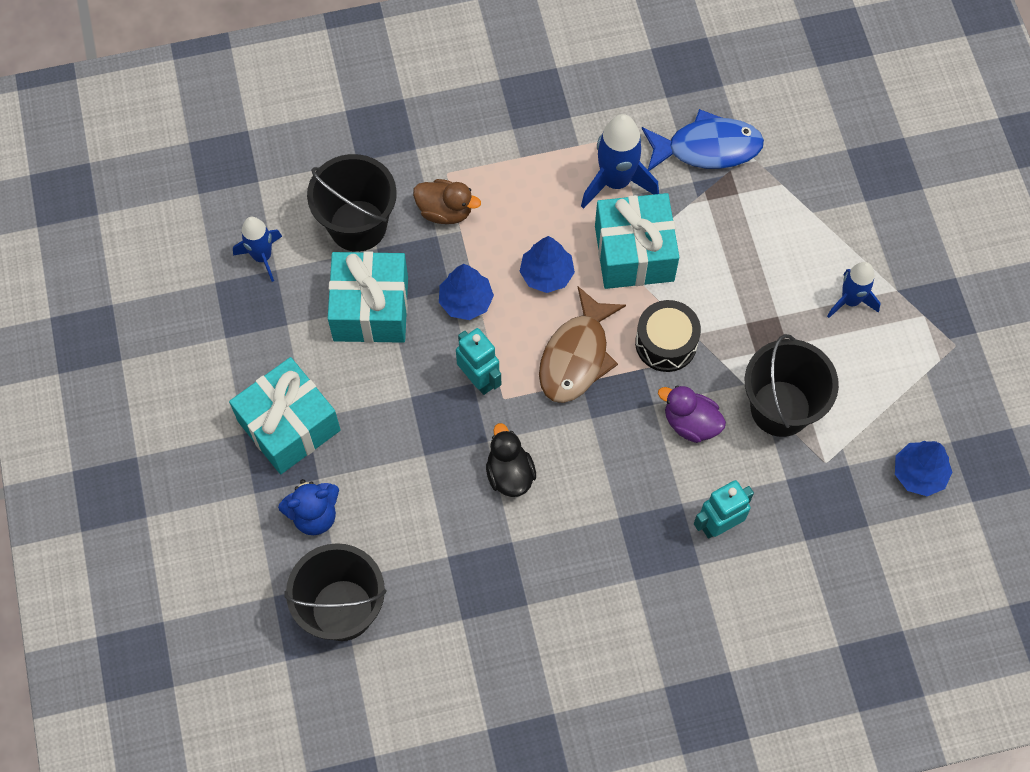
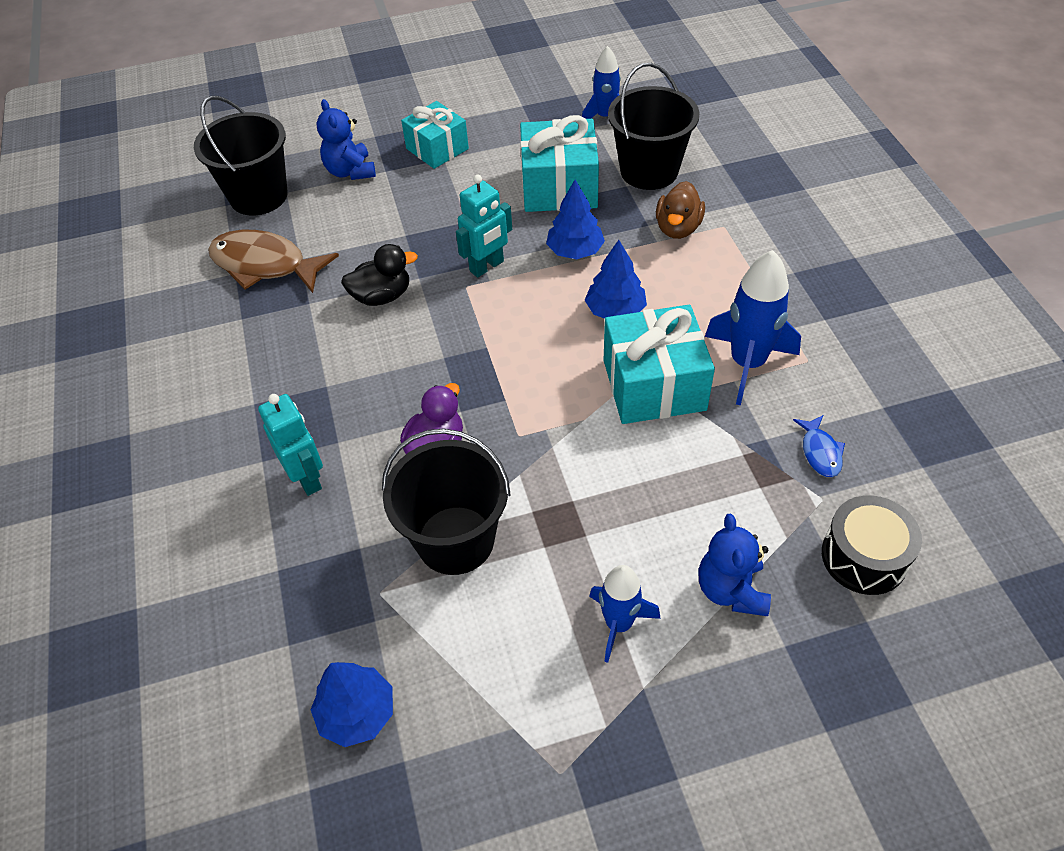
camera: 90 degrees right, 15 degrees down
(289, 425) = (437, 149): turquoise gift -> turquoise gift, size x0.67
(577, 356) = (517, 341): brown fish -> brown fish (265, 265)
(666, 343) = (538, 419): black drum -> black drum (864, 557)
(707, 148) = (820, 452): blue fish -> blue fish, size x0.48
(823, 226) = (731, 590): none -> blue teddy bear

